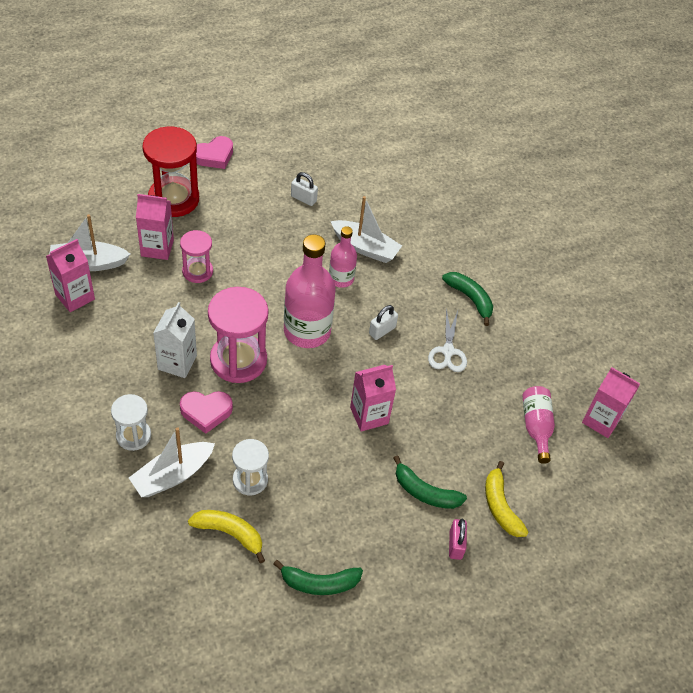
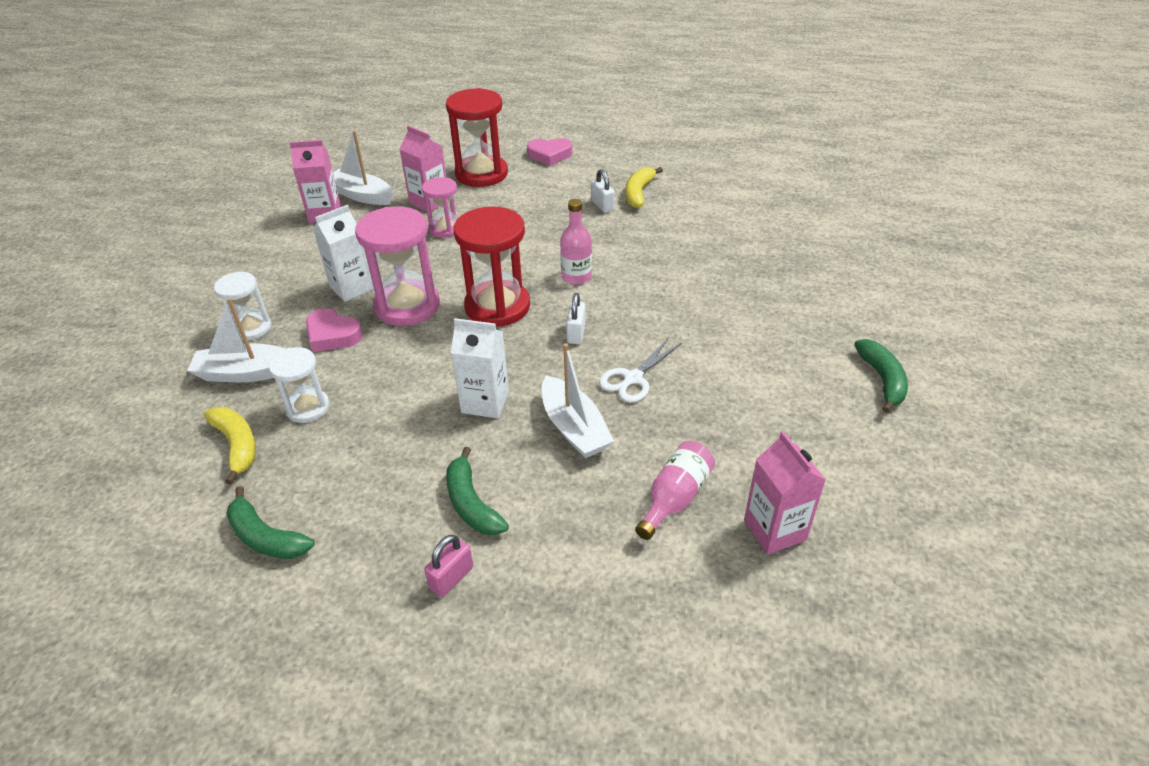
camera: 40 degrees right, 10 degrees down
(307, 331) = (497, 306): pink bottle -> red hourglass
(365, 248) = (627, 260): white boat -> white boat (574, 428)
(369, 415) = (485, 402): pink carton -> white carton
(382, 330) = (576, 333): white padlock -> white padlock turned 75 degrees counterclockwise
(470, 299) = (706, 340): green banana -> green banana (882, 380)
(500, 506) = (548, 563): yellow banana -> yellow banana (639, 193)

